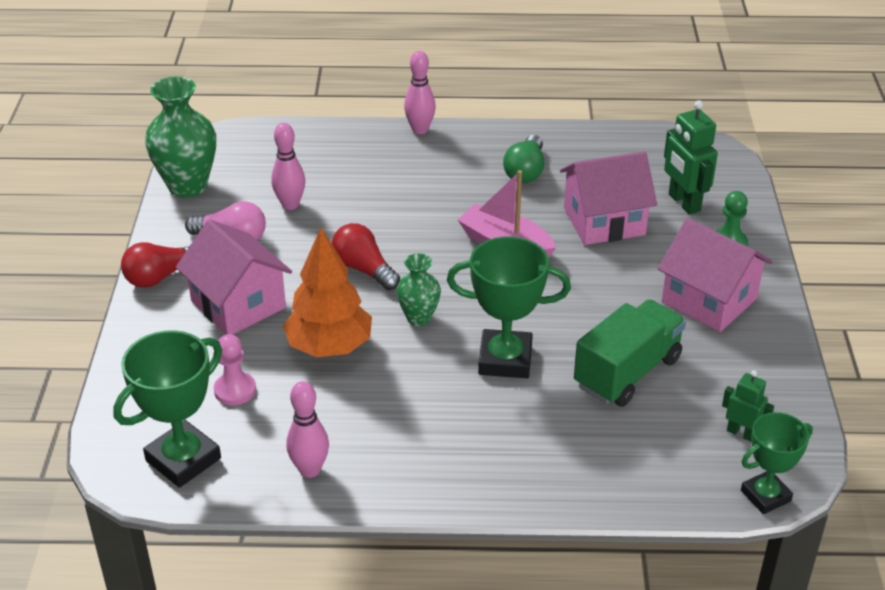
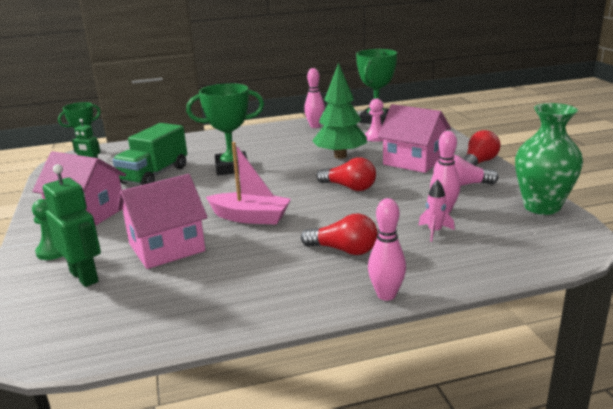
camera: 165 degrees right, 15 degrees down
(326, 180) = (434, 232): none -> pink rocket
(329, 347) = (340, 156): orange tree -> green tree
(419, 318) = (294, 174): green vase -> none
(427, 178) = (344, 250): none -> red light bulb
(525, 171) = (250, 275): green light bulb -> none

